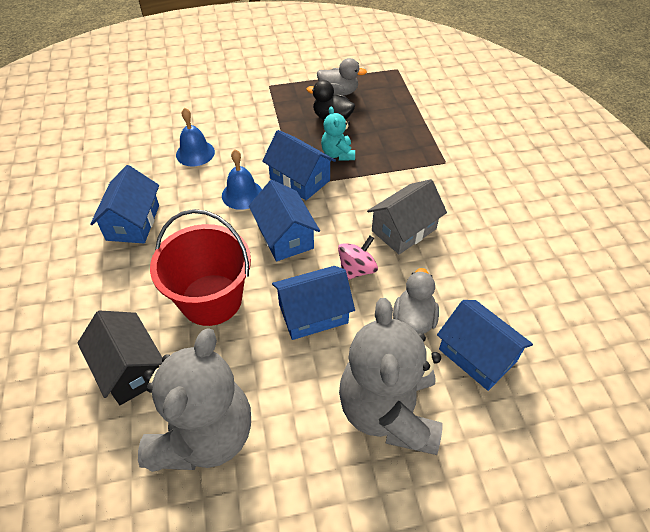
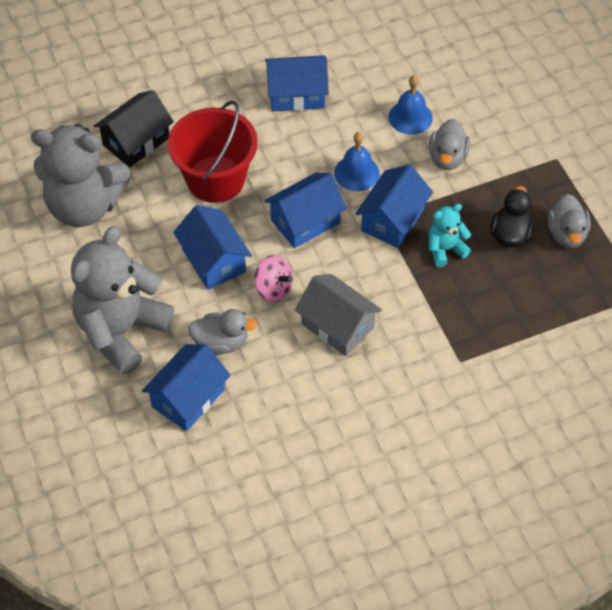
camera: 80 degrees right, 5 degrees up
(246, 139) = (447, 158): none -> grey duck
(389, 411) = (121, 331): grey teddy bear -> grey teddy bear turned 45 degrees counterclockwise

